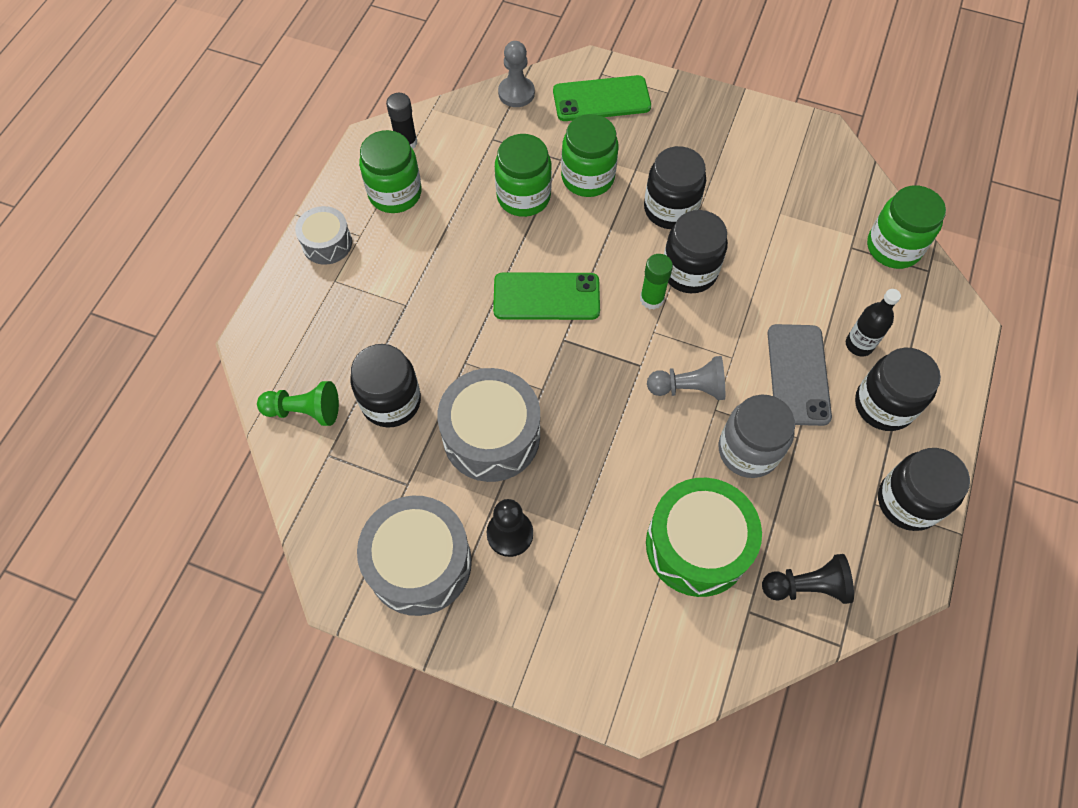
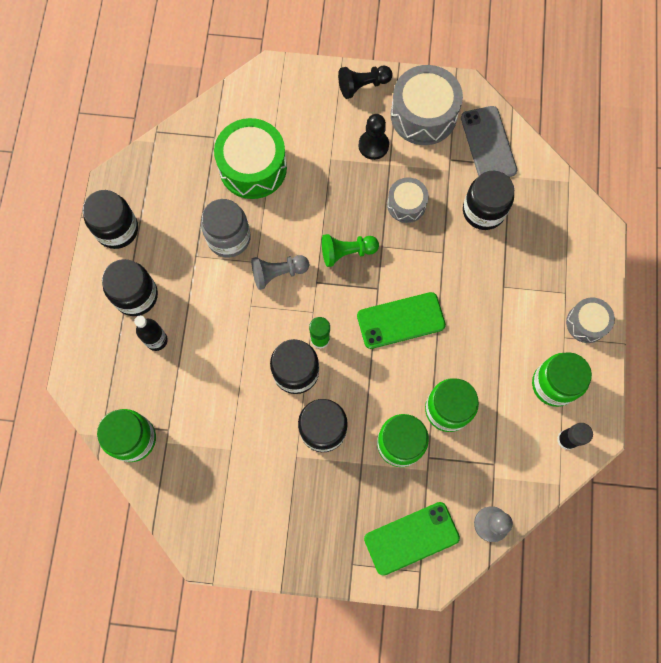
camera: 165 degrees right, 10 degrees up
(304, 411) = (539, 190): green pawn -> green pawn (347, 252)
(491, 435) = (406, 204): grey drum -> grey drum, size x0.57
(798, 374) = (200, 304): grey phone -> grey phone (488, 144)
(806, 586) = (180, 160): black pawn -> black pawn (363, 86)

